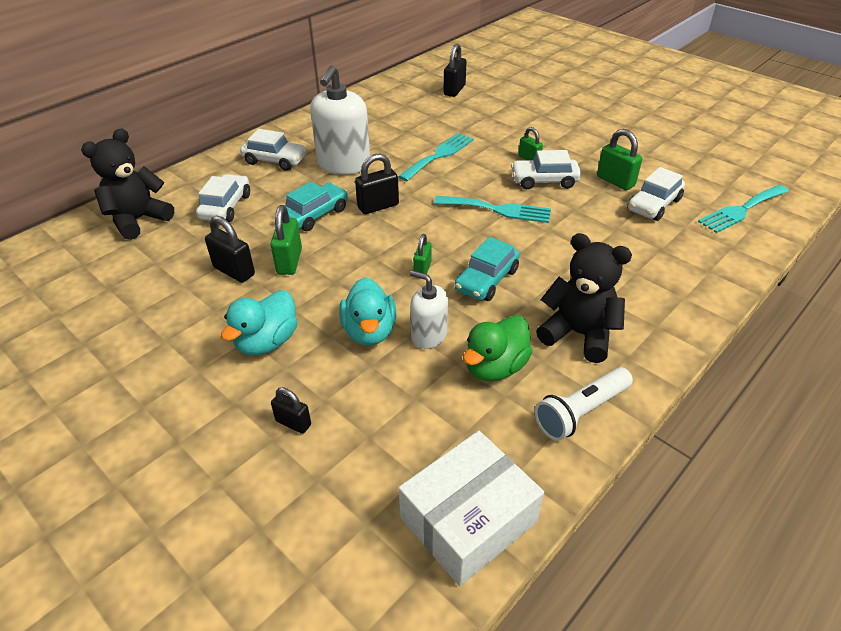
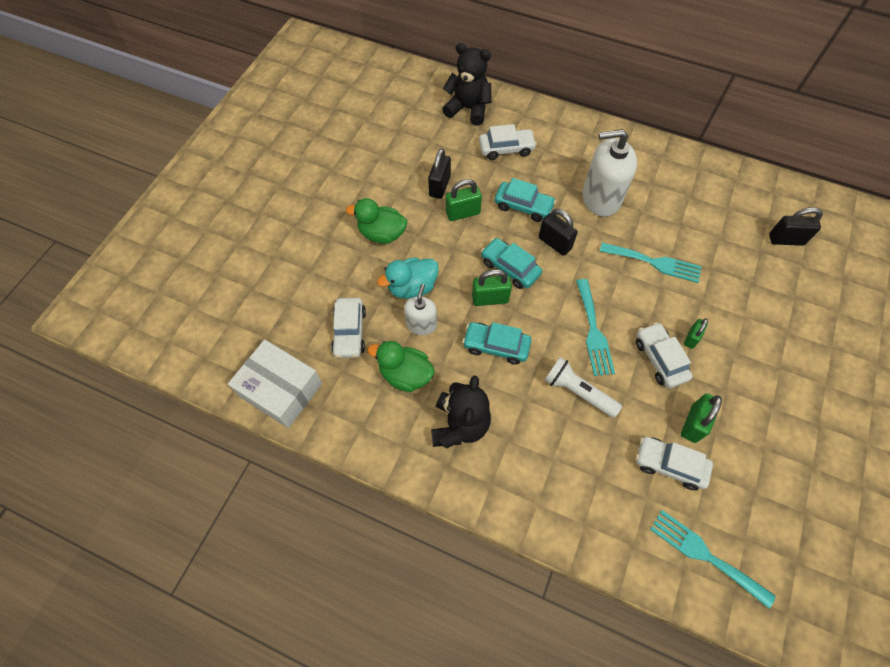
camera: 70 degrees right, 20 degrees up
(267, 342) = (382, 234): turquoise duck -> green duck
(275, 160) = (581, 151): white car -> white car (349, 332)
(293, 423) = (323, 275): black padlock -> none
(390, 244) = (510, 268): none -> turquoise car
(422, 269) = (490, 299): green padlock -> green padlock, size x1.57
(581, 412) = (382, 439): white flashlight -> white flashlight (578, 392)

